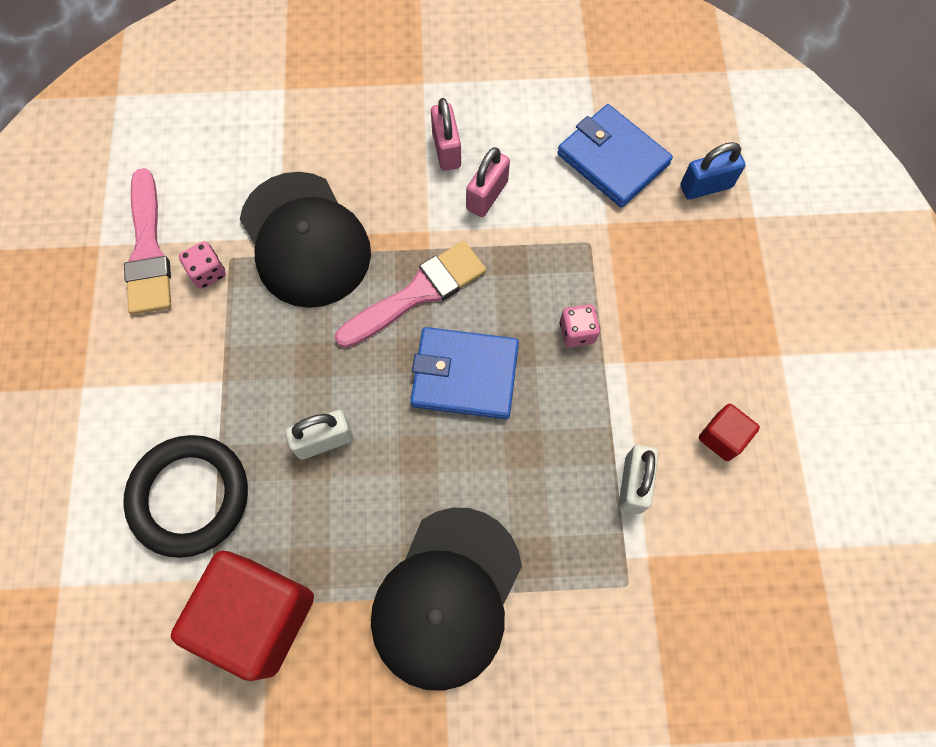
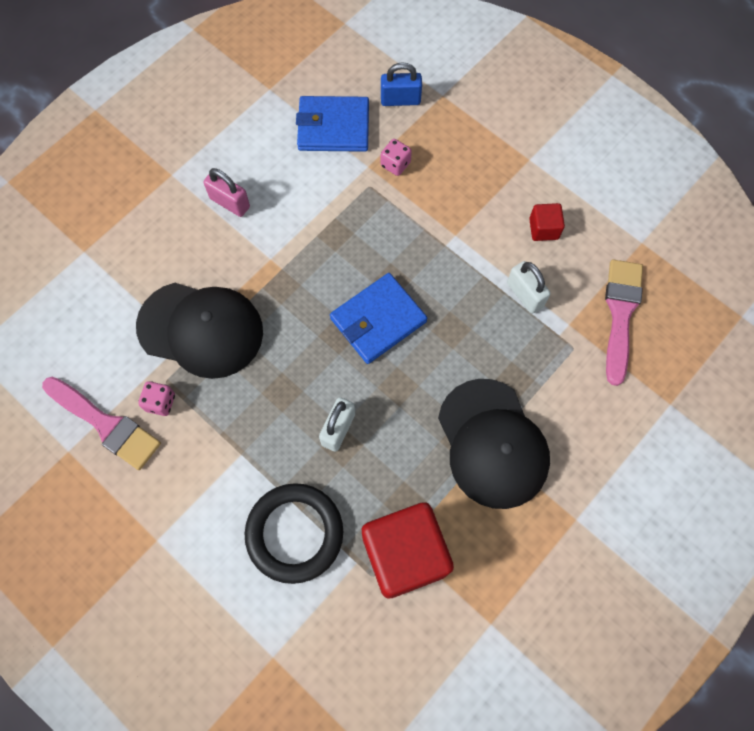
camera: 45 degrees left, 0 degrees up
(418, 293) = (303, 299): pink brush -> pink brush (620, 314)
(487, 195) = (283, 209): pink padlock -> none
(577, 332) = (414, 241): pink dice -> pink dice (395, 164)
(706, 186) = (400, 100): blue padlock -> blue padlock turned 60 degrees clockwise

